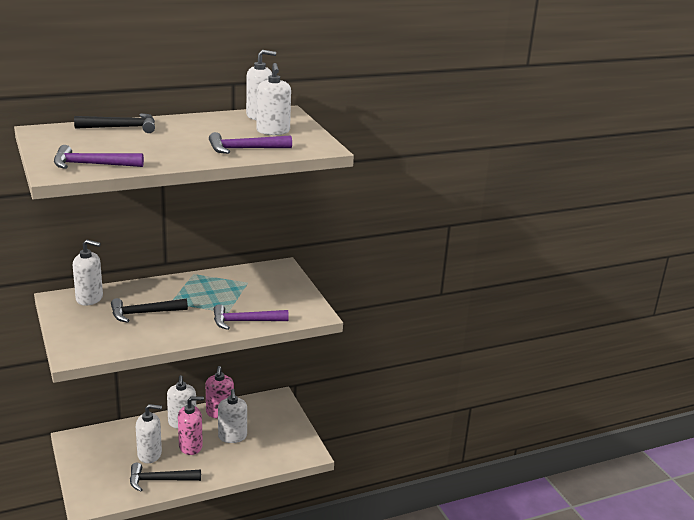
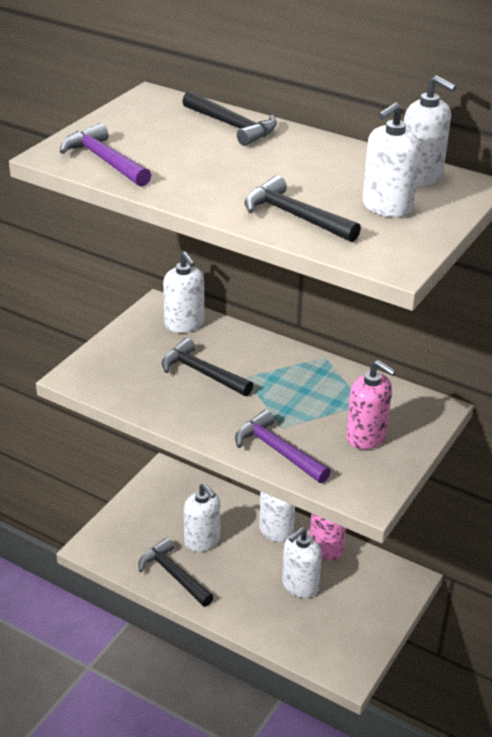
camera: 55 degrees right, 10 degrees up
(190, 446) = (247, 563): pink soap dispenser -> pink soap dispenser (366, 437)
(244, 149) = (294, 216): purple hammer -> black hammer

